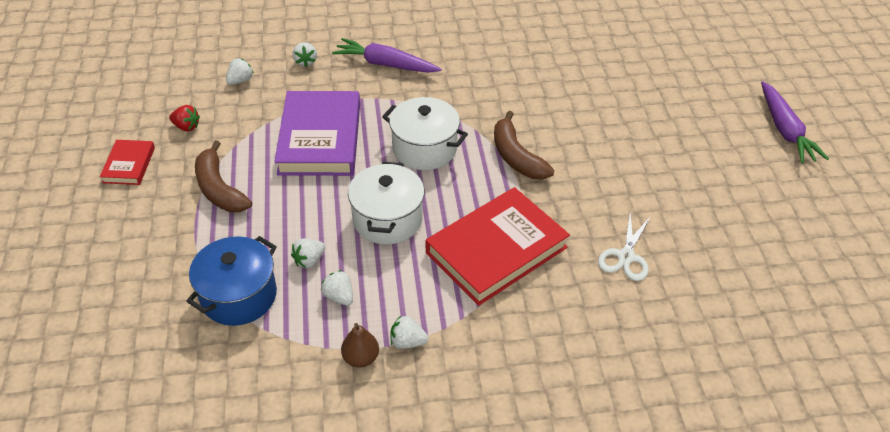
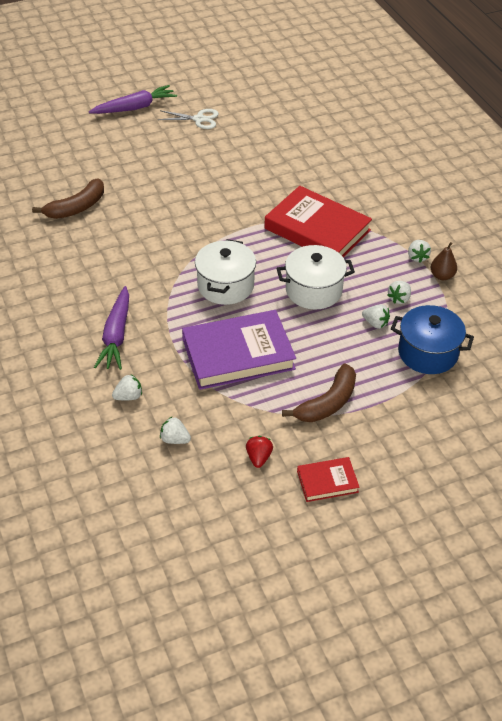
camera: 105 degrees left, 0 degrees up
(516, 157) = (215, 233): brown banana -> brown banana (76, 207)
(626, 256) = (294, 171): white scissors -> white scissors (199, 119)

